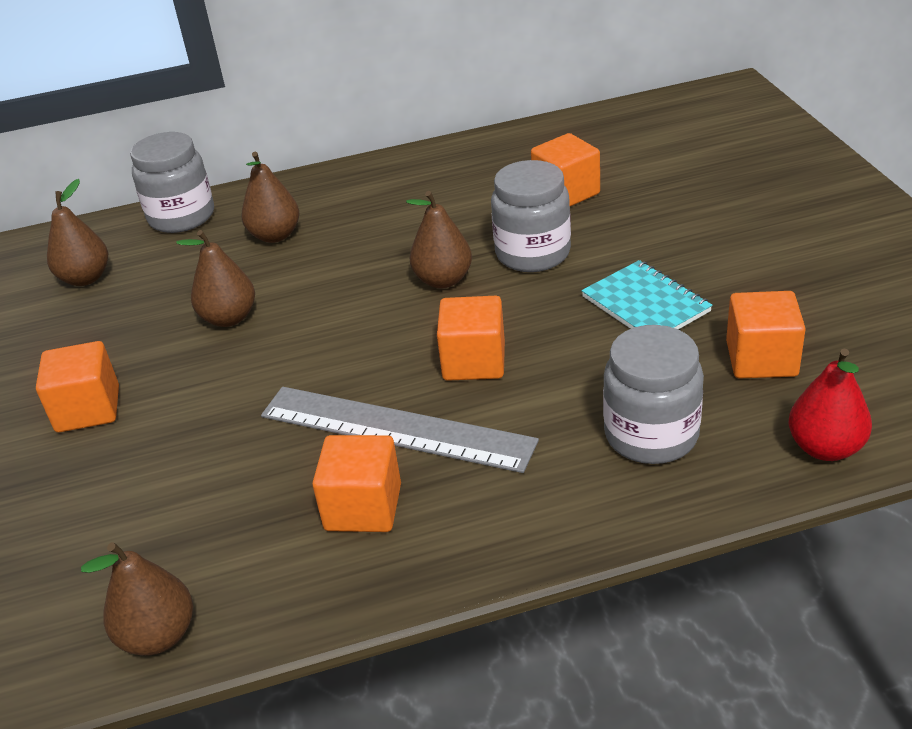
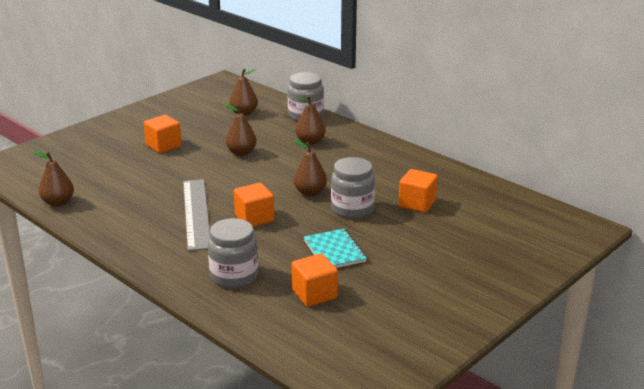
camera: 55 degrees right, 10 degrees down
(363, 507) = (145, 221): orange cube -> none
(646, 304) = (334, 251): turquoise notebook -> turquoise notebook turned 45 degrees counterclockwise
(825, 448) = (257, 326): red pear -> none

